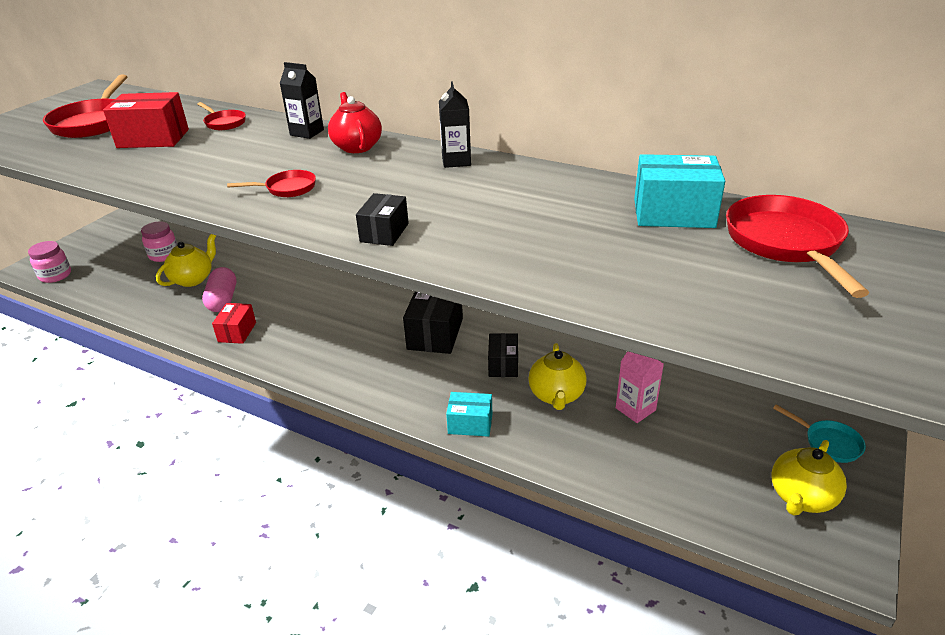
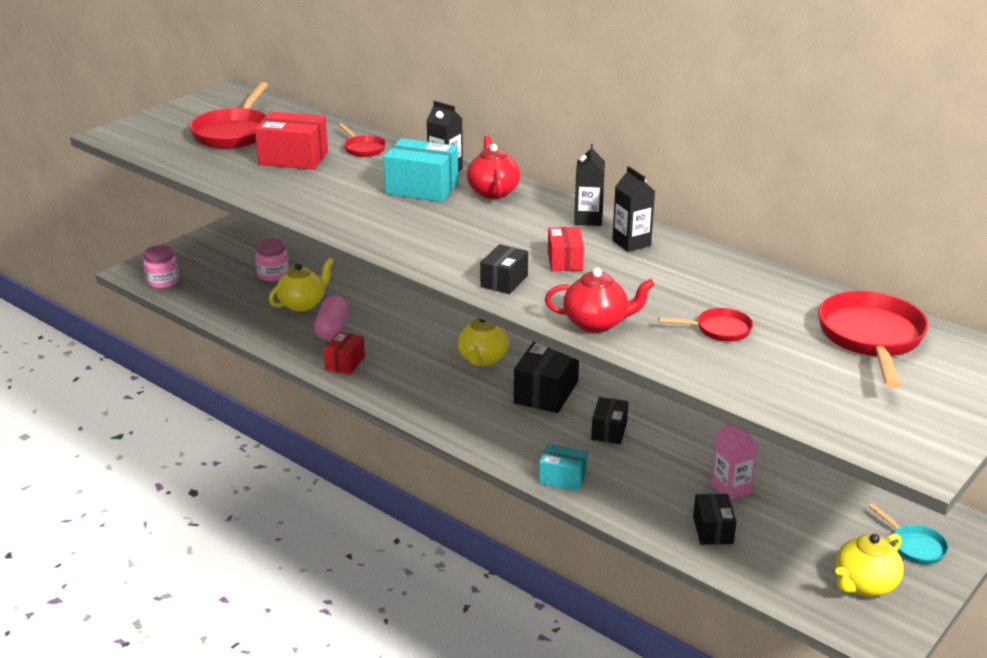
camera: 10 degrees right, 5 degrees down
(287, 189) = (420, 228): red pan -> red pan (719, 330)
(444, 204) = (565, 261): none -> red box
(496, 266) = (596, 323): none -> red teapot
(505, 178) = (631, 243): none -> black carton
(556, 395) = (655, 466): yellow teapot -> yellow teapot (482, 359)
(633, 458) = (713, 530): none -> black box
(673, 213) = (780, 298): turquoise box -> turquoise box (421, 188)

